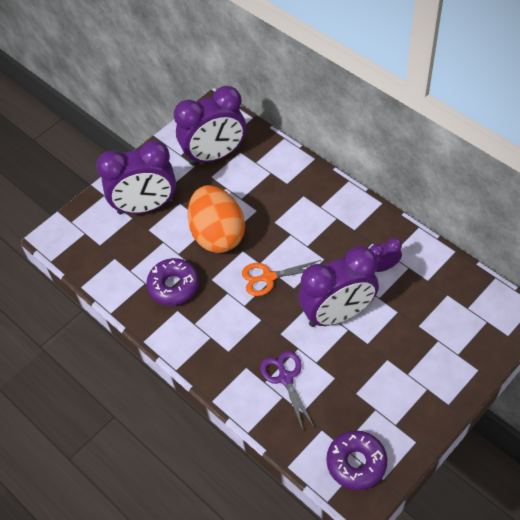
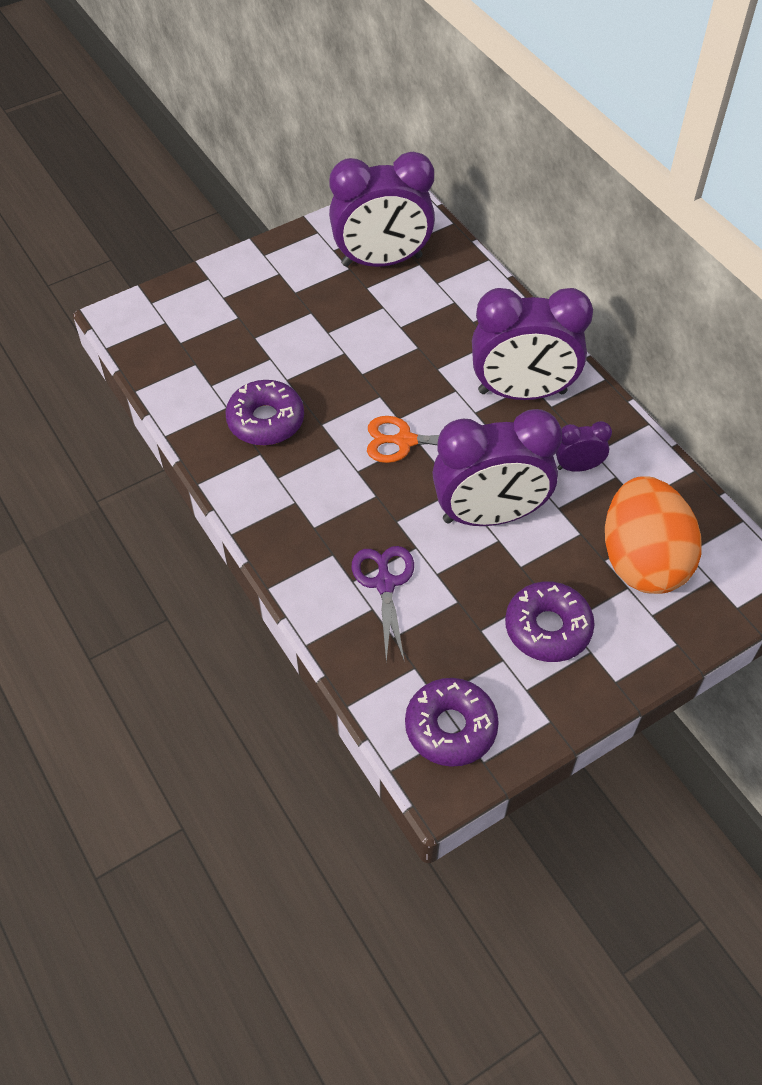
camera: 10 degrees right, 0 degrees up
(145, 207) = (261, 306): purple clock -> purple clock (522, 392)
(218, 235) = (351, 367): orange egg -> orange egg (642, 560)
(396, 380) = (547, 628): none -> purple donut

